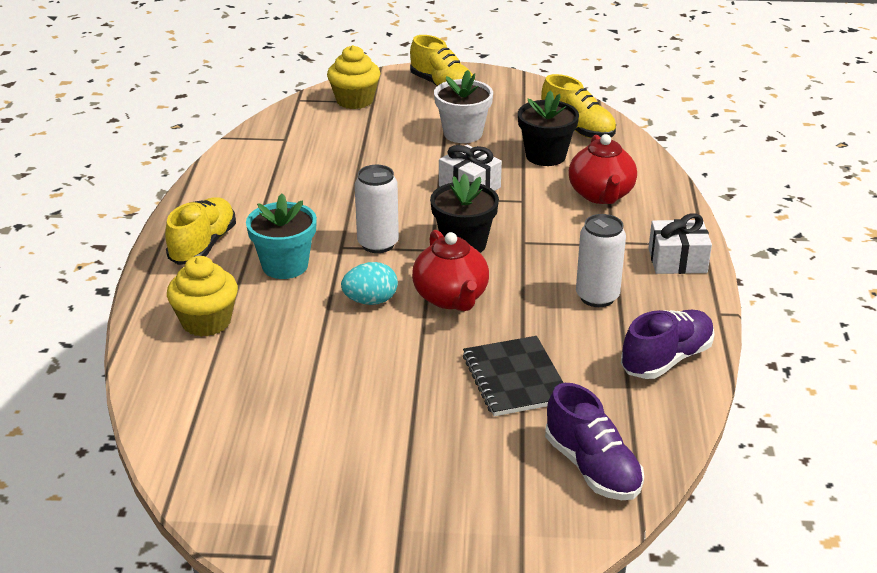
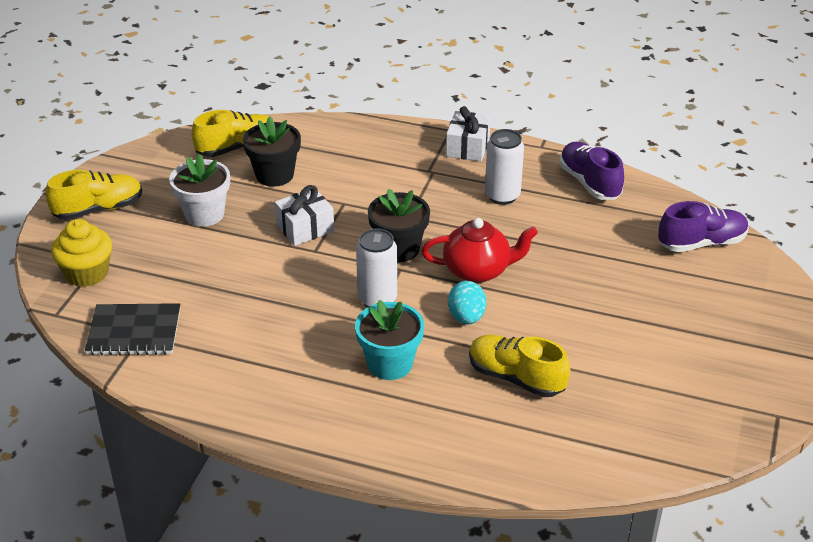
camera: 75 degrees left, 5 degrees up
(203, 245) = (329, 418): yellow shoe -> yellow shoe (516, 378)
(206, 322) = (464, 427): yellow cupcake -> none
(515, 378) = (595, 258): black notebook -> black notebook (134, 332)
(601, 195) = (355, 160): red teapot -> none

